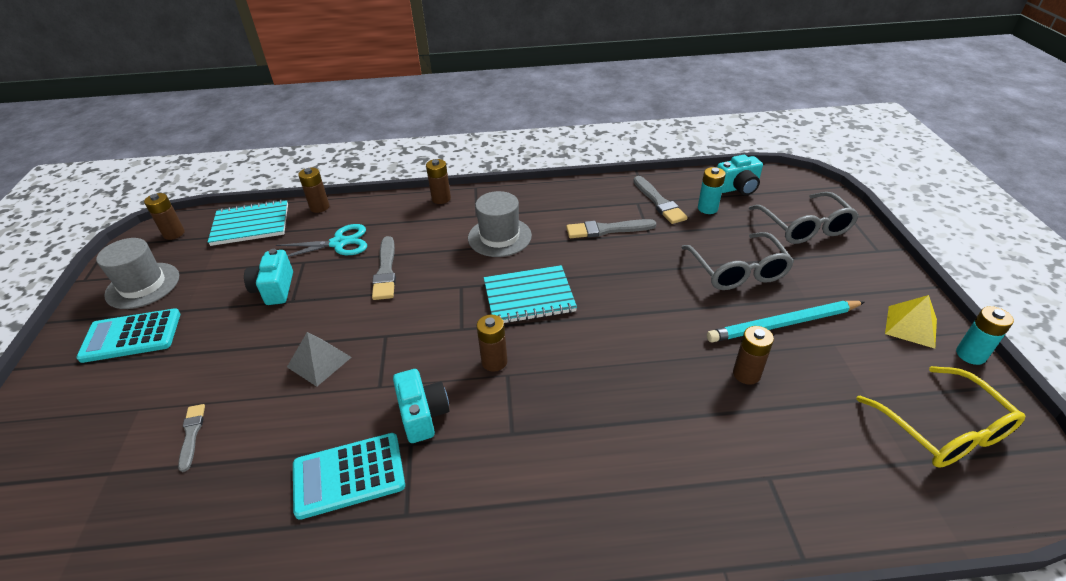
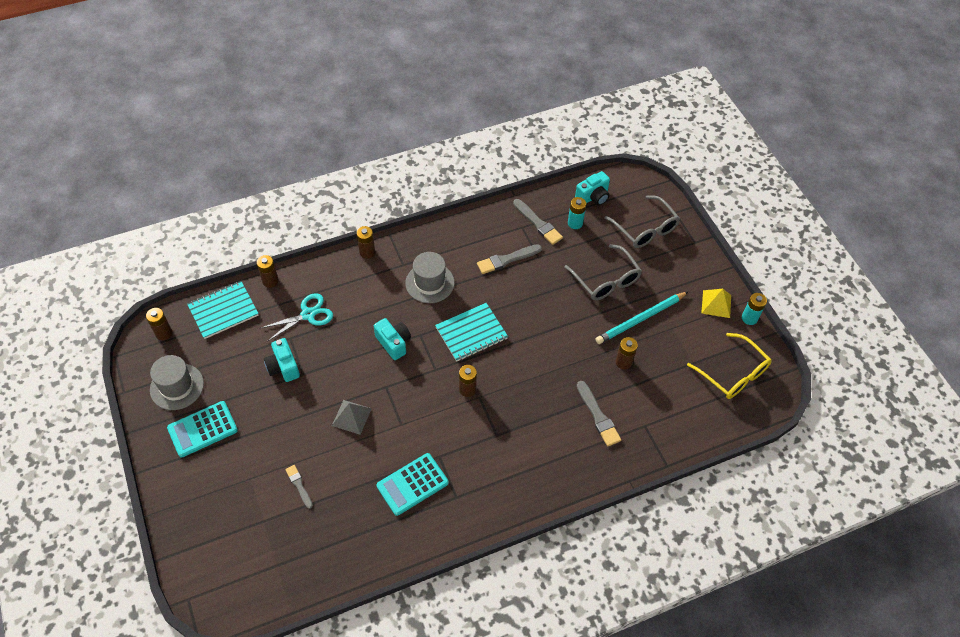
camera: 20 degrees left, 15 degrees up
(385, 271) = (358, 333): grey brush -> grey brush (598, 416)
(423, 415) = (438, 437): turquoise camera -> turquoise camera (393, 343)

